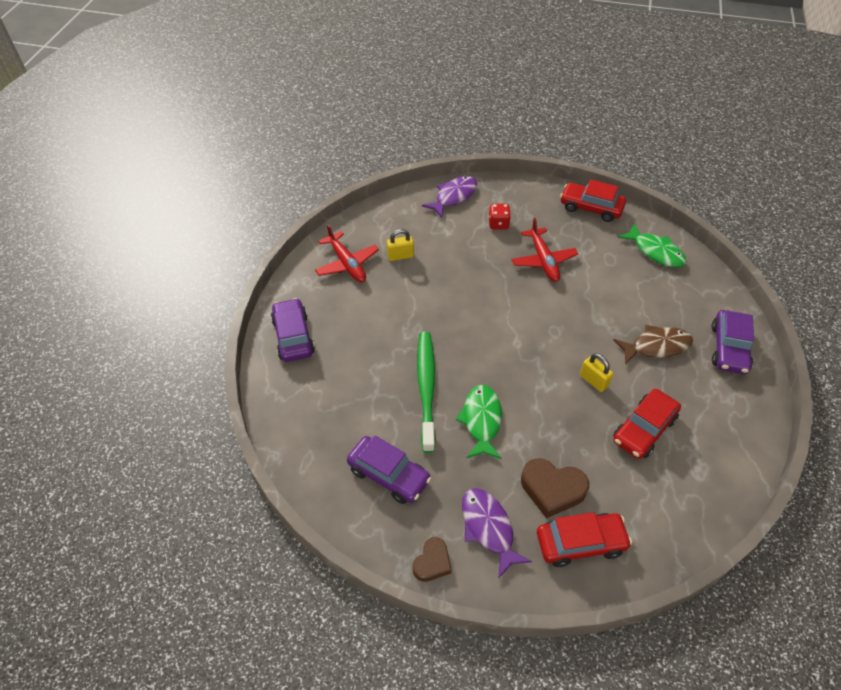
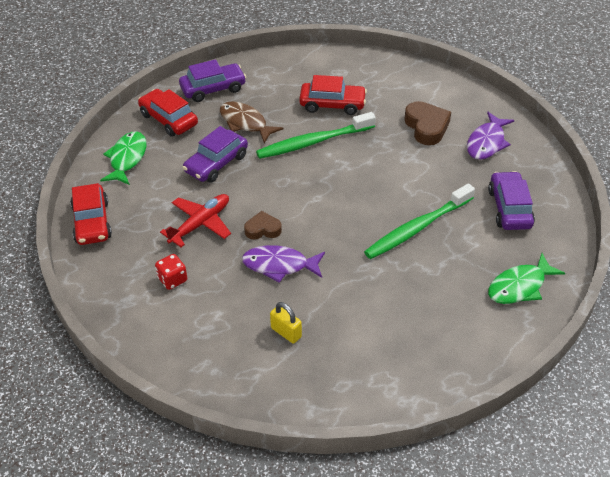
camera: 125 degrees left, 5 degrees down
(293, 336) = (463, 351): purple car -> purple car (216, 163)
(347, 263) = (336, 371): red plane -> none
(432, 562) = (538, 156): brown heart -> brown heart (263, 229)
(453, 196) = (154, 339): purple fish -> purple fish (279, 265)
(481, 420) = (412, 183): green fish -> green fish (520, 286)
(580, 543) = (448, 102): red car -> red car (168, 119)
(593, 381) = (313, 142): yellow padlock -> green toothbrush

